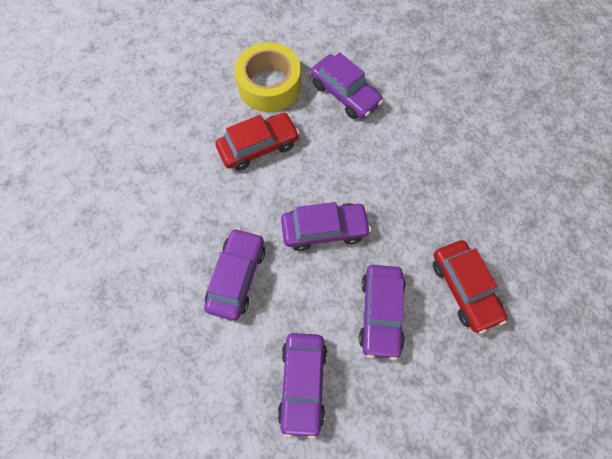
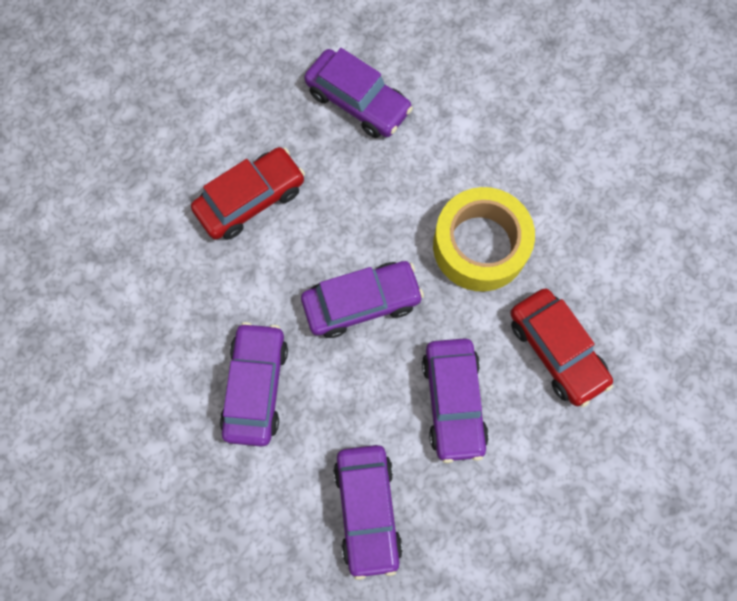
camera: 10 degrees left, 5 degrees up
(269, 85) = (249, 105): yellow tape -> yellow tape (480, 246)

